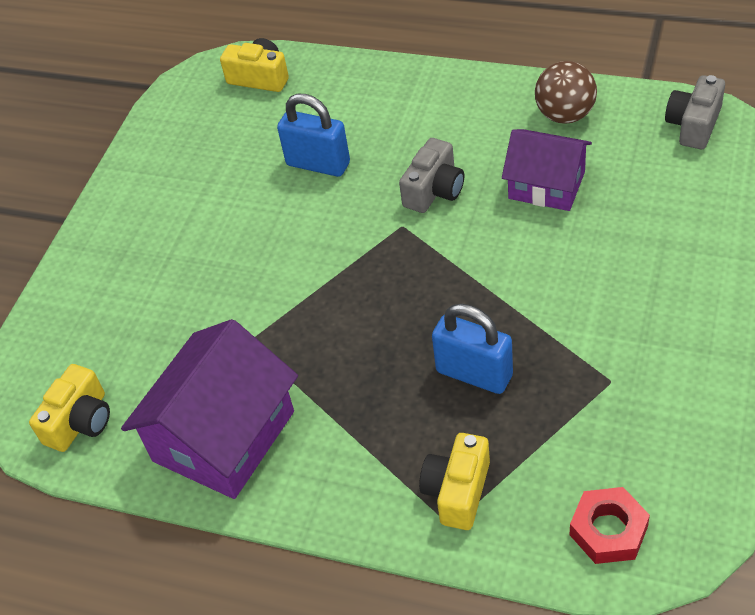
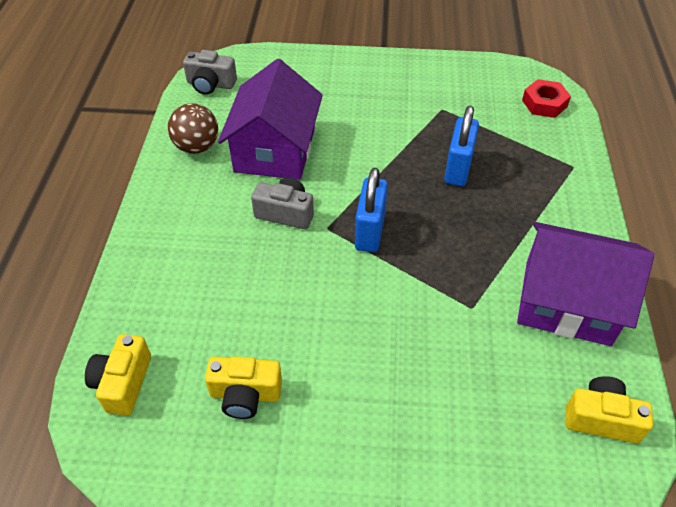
camera: 110 degrees left, 0 degrees up
(318, 164) = (257, 300): blue padlock -> blue padlock (370, 231)
(457, 491) = (550, 166): yellow camera -> yellow camera (245, 395)
(546, 185) = (275, 150): purple house -> purple house, size x1.55

